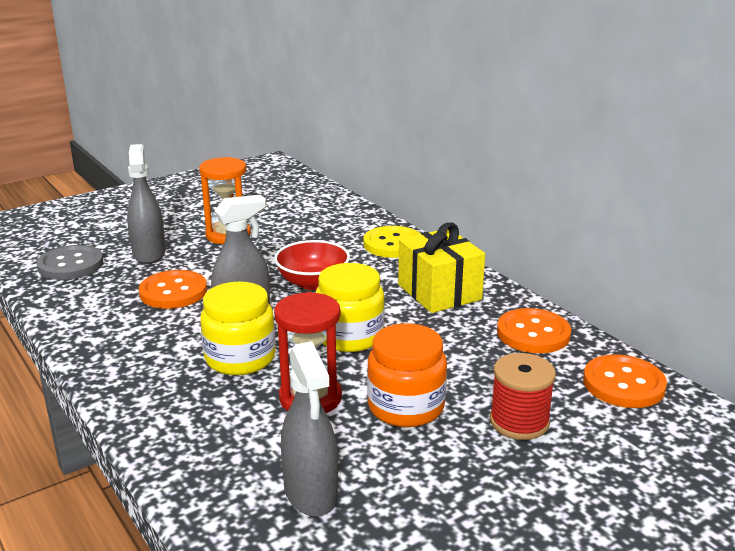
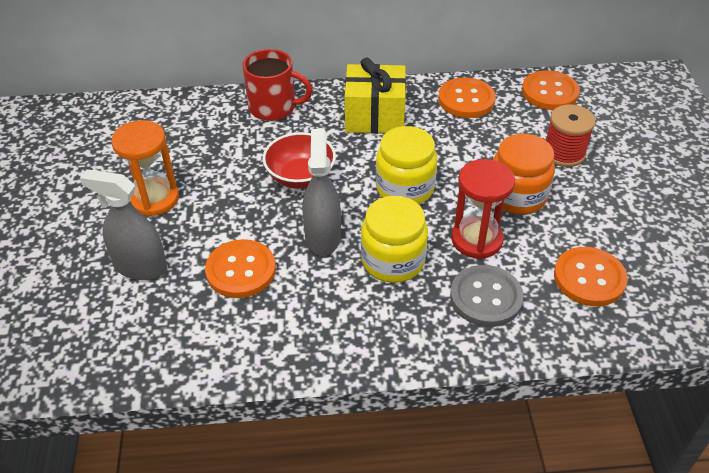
camera: 60 degrees left, 20 degrees up
(71, 265) = (108, 335): grey button -> grey button (486, 297)
(311, 493) = (589, 278): grey spray bottle -> orange button
(393, 244) = (273, 107): yellow button -> red mug

